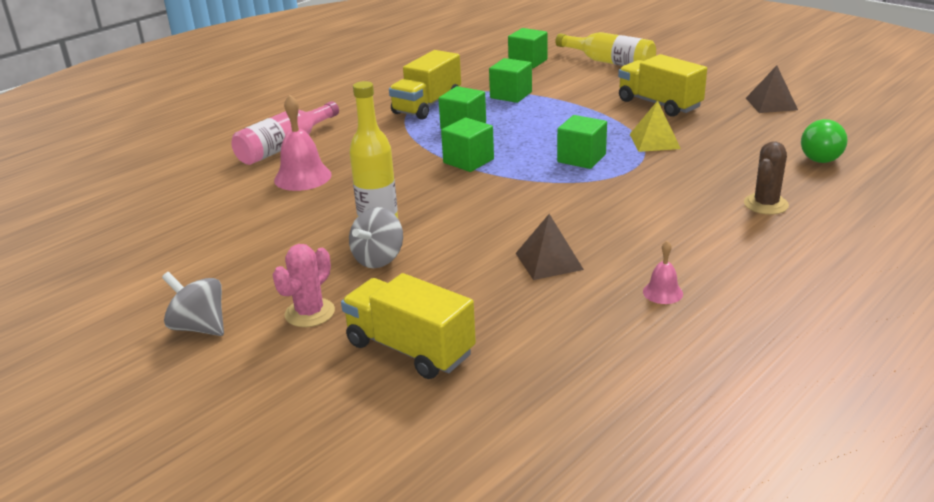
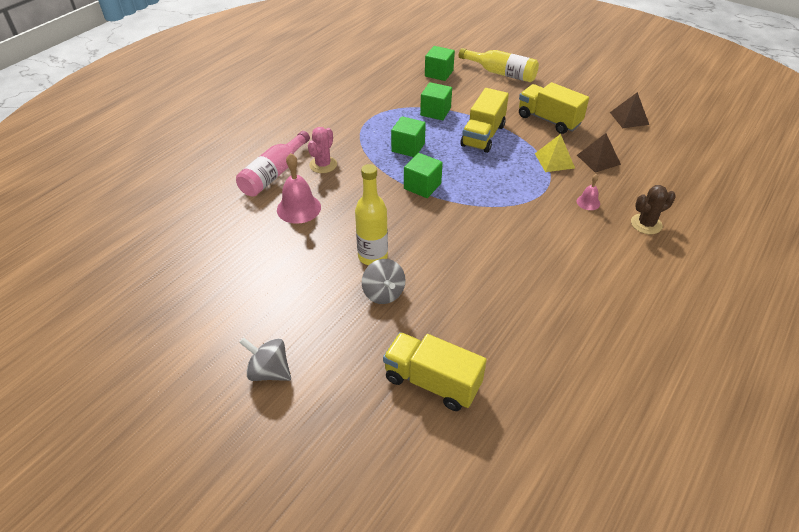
camera: 10 degrees left, 15 degrees up
(310, 313) = (348, 352): pink cactus -> pink cactus (323, 165)
(378, 259) = (383, 293): grey spinning top -> grey spinning top turned 45 degrees counterclockwise
(427, 105) = (373, 125): yellow truck -> yellow truck (483, 135)
(549, 261) = (508, 289): brown pyramid -> brown pyramid (598, 159)
(581, 158) = (505, 181): green cube -> none
(662, 292) = (594, 315): pink bell -> pink bell (588, 202)
(766, 204) = (646, 224): brown cactus -> brown cactus turned 45 degrees clockwise
(823, 155) = (675, 172): green light bulb -> none

